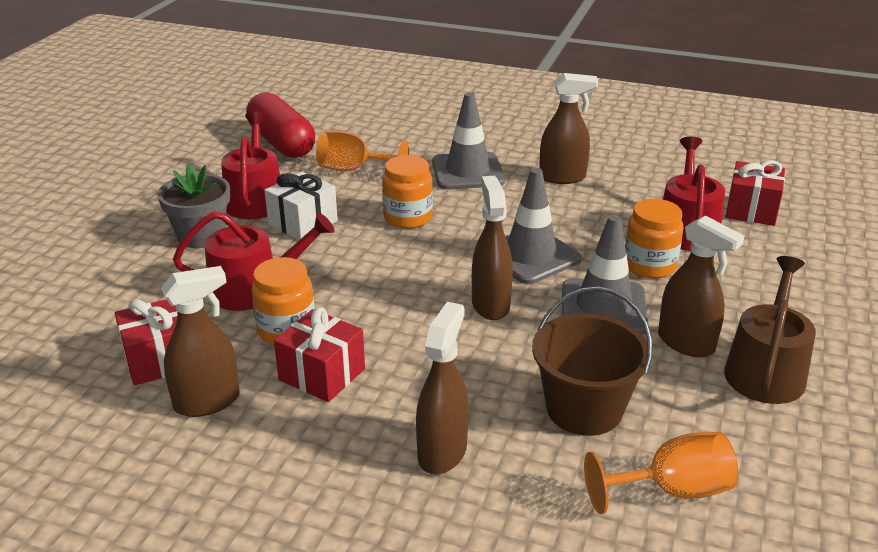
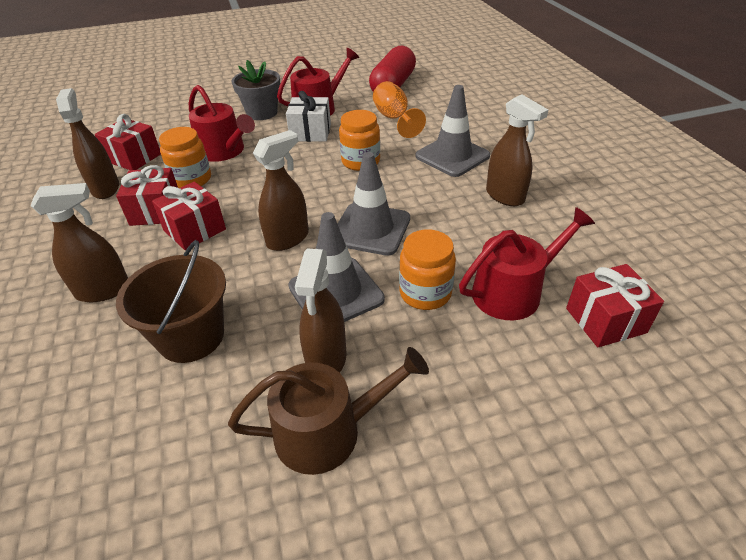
camera: 55 degrees right, 10 degrees up
(207, 402) = (105, 188): brown spray bottle -> brown spray bottle turned 135 degrees counterclockwise
(400, 357) = (194, 230): none -> red gift
(672, 490) = (114, 428): orange goblet -> none

